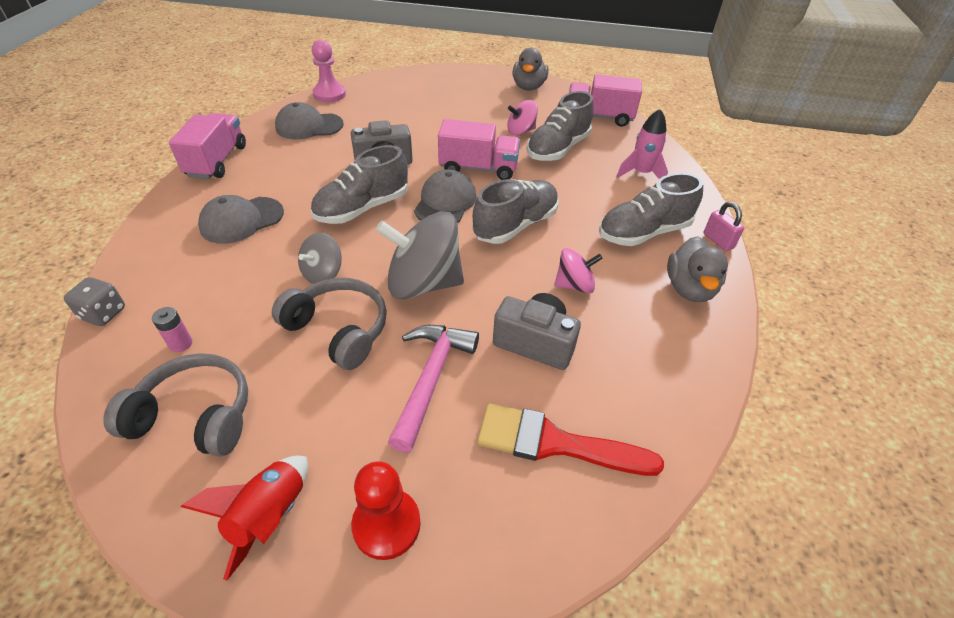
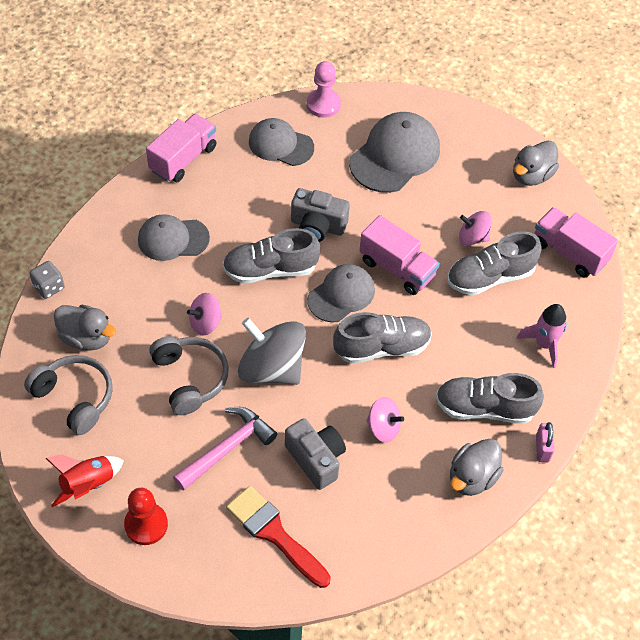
camera: 30 degrees right, 10 degrees up
(181, 344) = (86, 338): pink battery -> grey duck
(323, 273) = (205, 323): grey spinning top -> pink spinning top
(414, 105) = (395, 155): none -> grey cap

